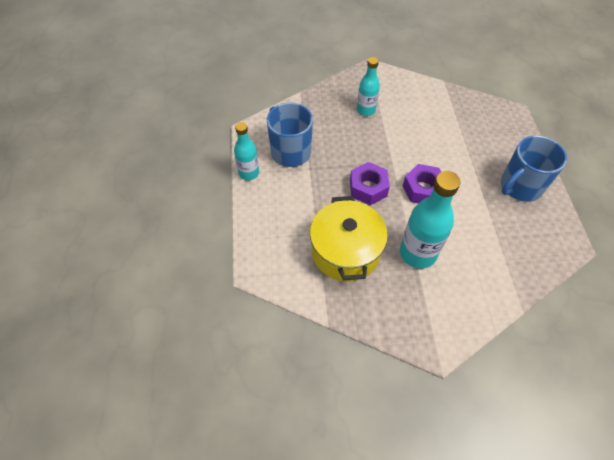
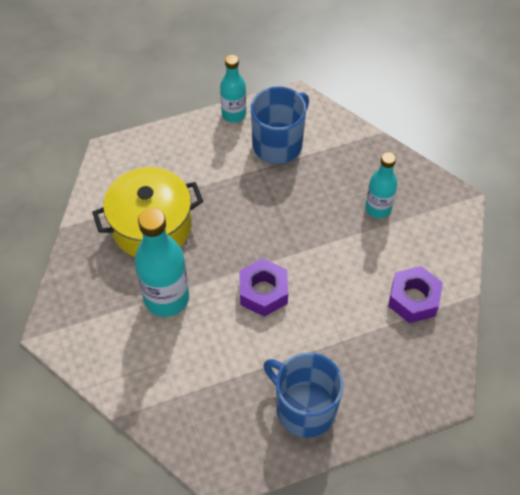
camera: 75 degrees right, 0 degrees up
(368, 188) = (247, 233): purple nut -> purple nut (413, 299)

